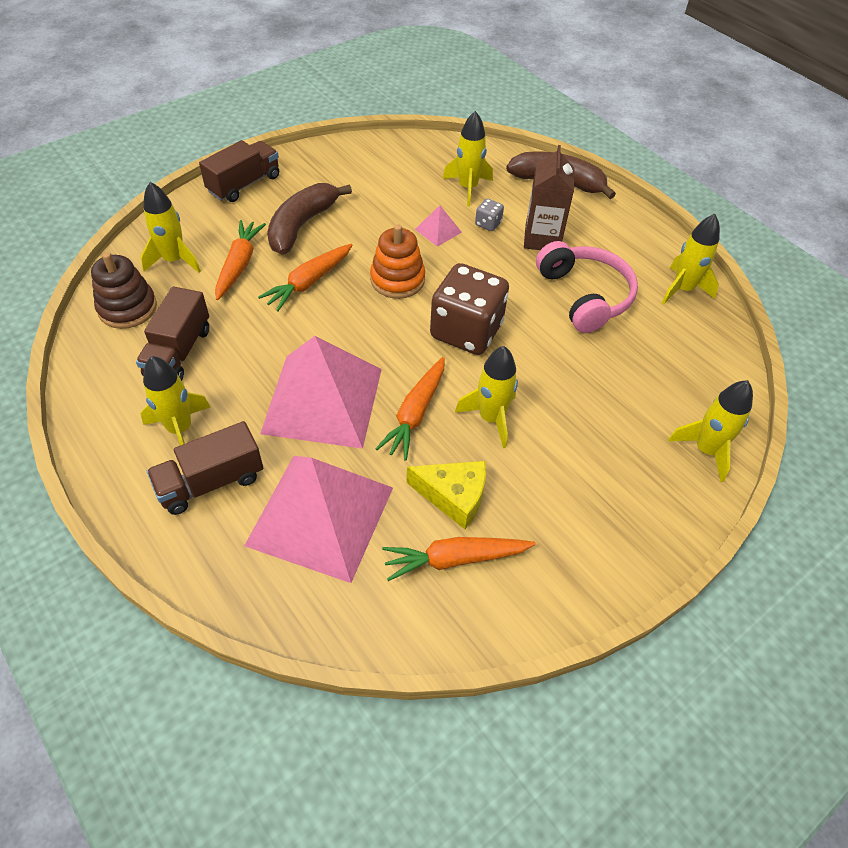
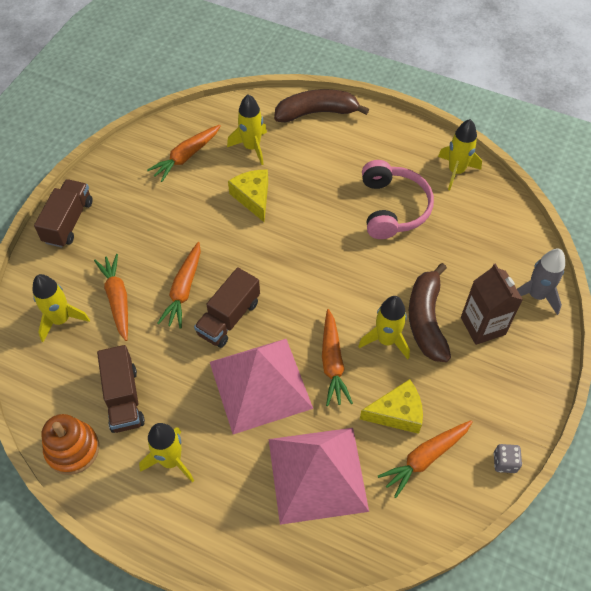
camera: 25 degrees left, 5 degrees up
(127, 308) = (54, 380): brown stacking toy -> none
(211, 482) = (223, 490): brown truck -> brown truck (229, 318)
(301, 225) = (143, 240): brown banana -> brown banana (426, 319)
(396, 172) = (186, 157): none -> orange carrot
(397, 280) = (250, 256): orange stacking toy -> orange stacking toy (72, 449)
(438, 230) = (253, 197): pink pyramid -> yellow cheese
(466, 331) = (327, 277): brown dice -> none
(488, 224) = (287, 174): grey dice -> grey dice (504, 462)
(542, 238) = (334, 170): brown carton -> brown carton (482, 326)
(584, 296) = (392, 208): pink headphones -> pink headphones turned 45 degrees clockwise
(706, 450) = (536, 295): yellow rocket -> grey rocket

